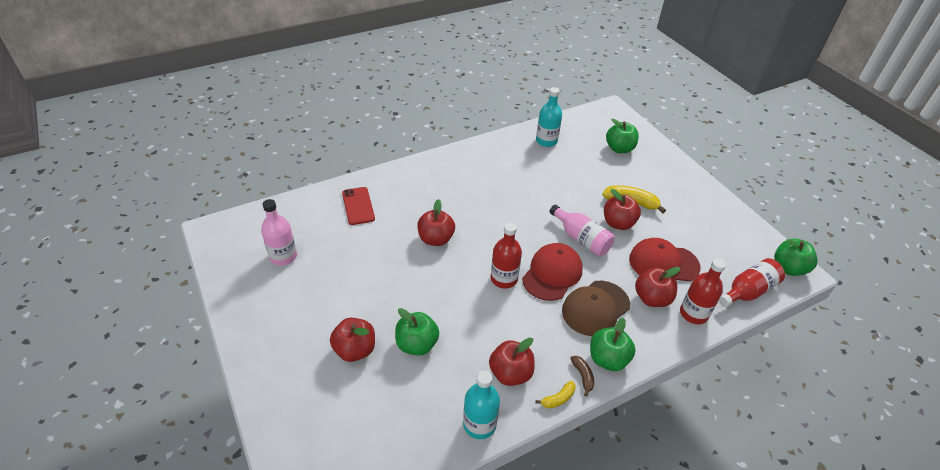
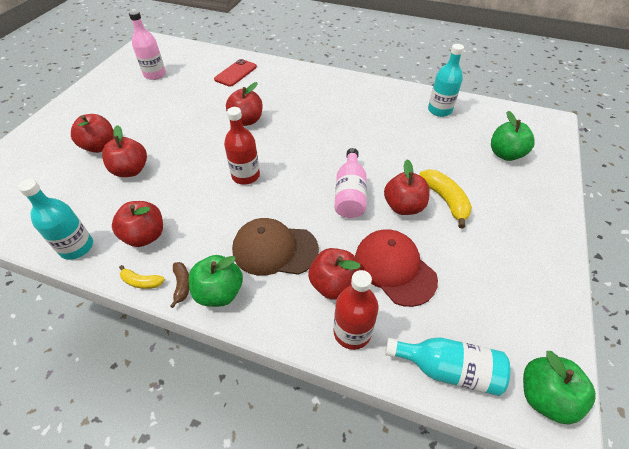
camera: 50 degrees right, 5 degrees up
(417, 344) = (131, 170): green apple -> red apple
(552, 273) = (285, 199): red cap -> none
(583, 376) = (182, 285): brown banana -> brown banana turned 45 degrees counterclockwise
(748, 291) = (447, 369): red bottle -> turquoise bottle

